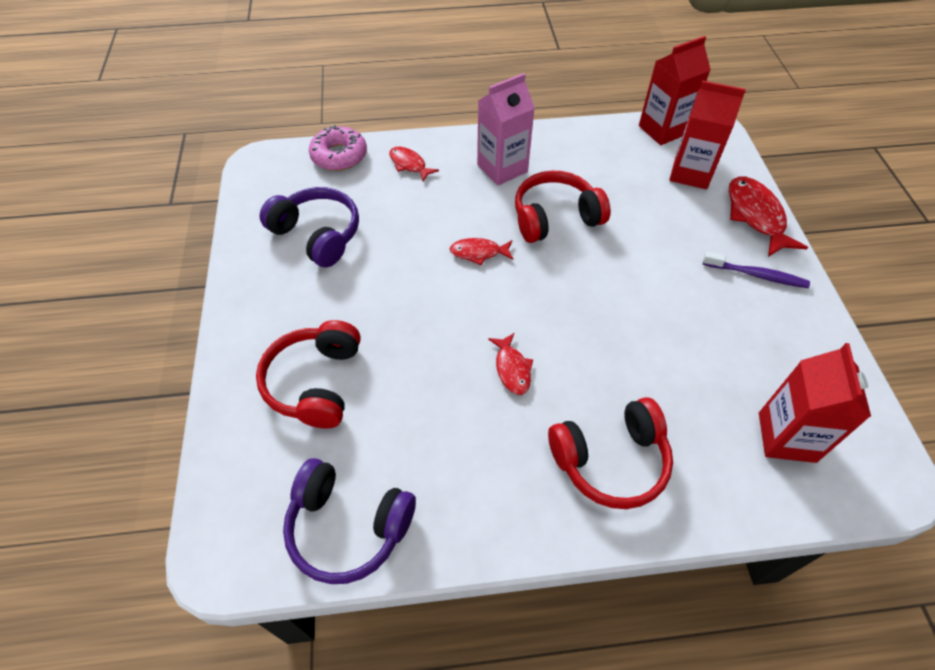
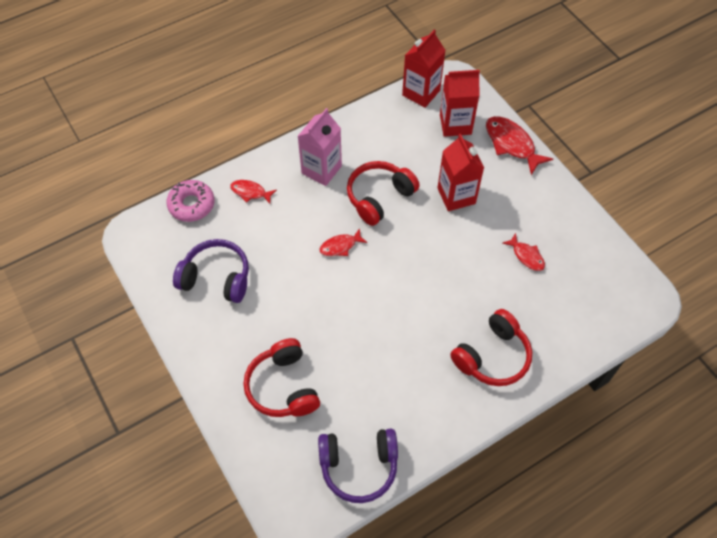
camera: 25 degrees left, 5 degrees up
(512, 369) = (405, 322): red fish -> red fish (526, 256)
(756, 275) = (528, 191): purple toothbrush -> none
(786, 437) = (585, 297): red carton -> red carton (456, 196)

